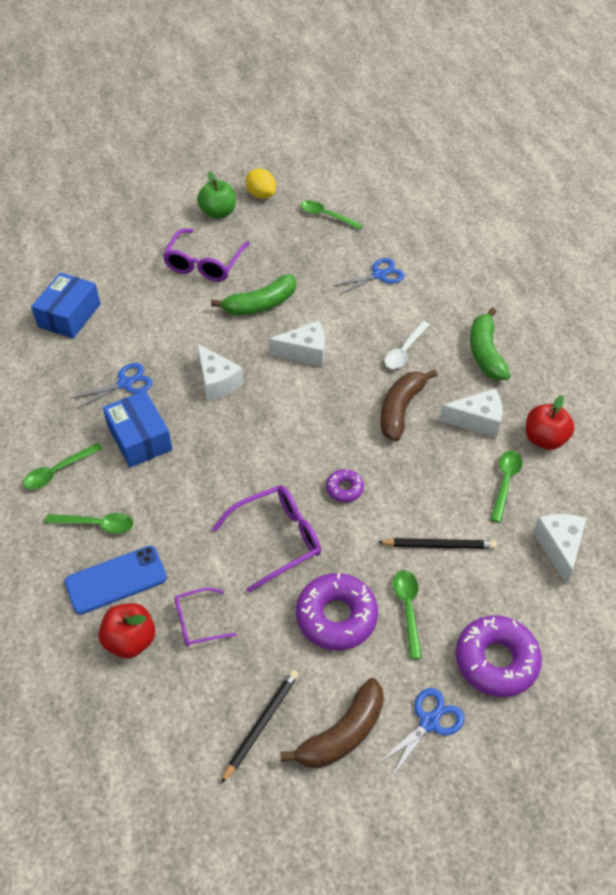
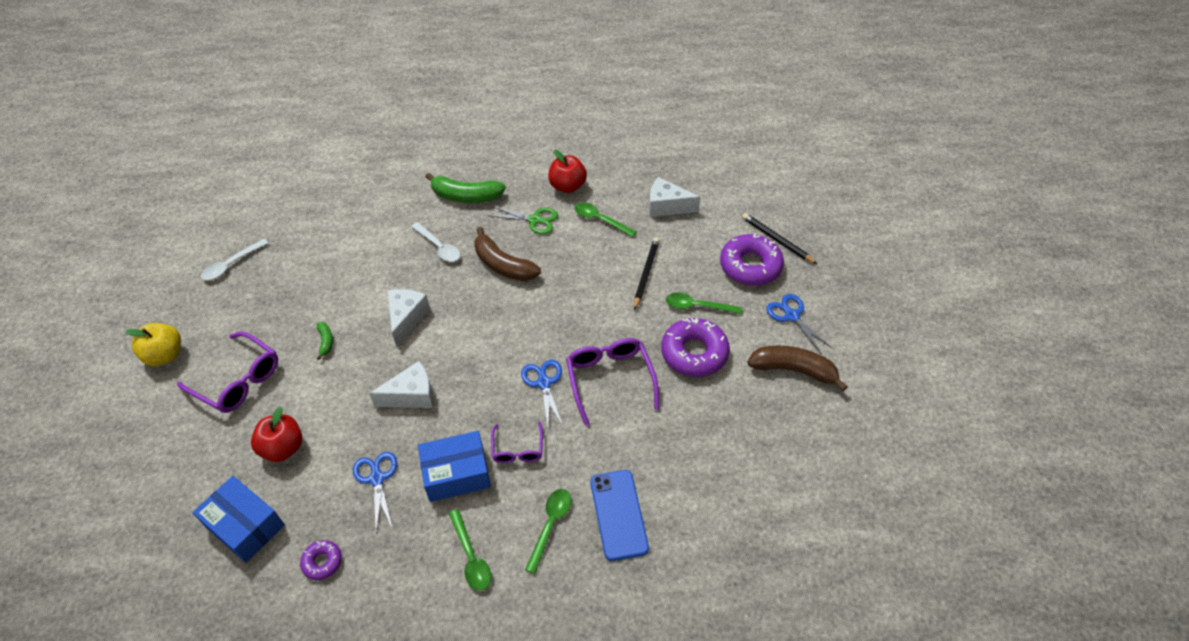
camera: 75 degrees left, 0 degrees up
(130, 640) = (685, 509): red apple -> red apple (283, 448)
(198, 622) = (678, 452): purple glasses -> purple glasses (518, 449)
(218, 213) = (165, 355): green apple -> yellow apple
(260, 305) = (326, 342): green banana -> green banana, size x0.48
(261, 195) = (162, 312): yellow lemon -> none
(261, 725) = (779, 422): black pencil -> black pencil (777, 240)
(326, 216) = (231, 264): green spoon -> white spoon
(342, 734) = (794, 370): brown banana -> brown banana turned 45 degrees counterclockwise
(344, 489) = (573, 321): purple donut -> purple donut (322, 562)
(379, 275) = (337, 243): blue scissors -> blue scissors (544, 383)
(477, 421) = (534, 220): white cheese -> green scissors

